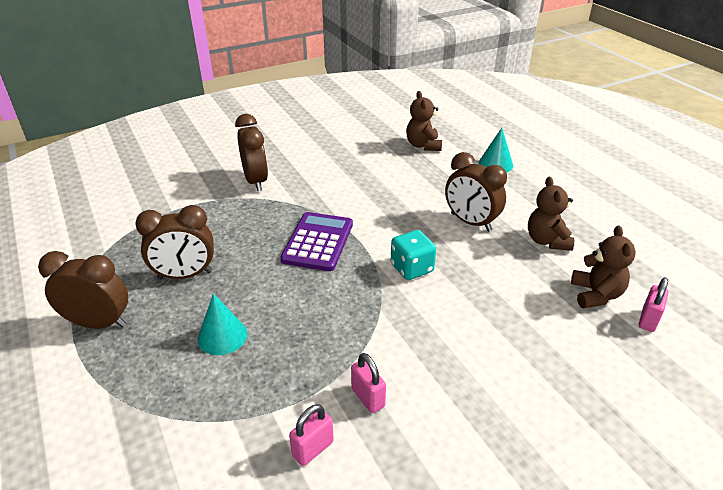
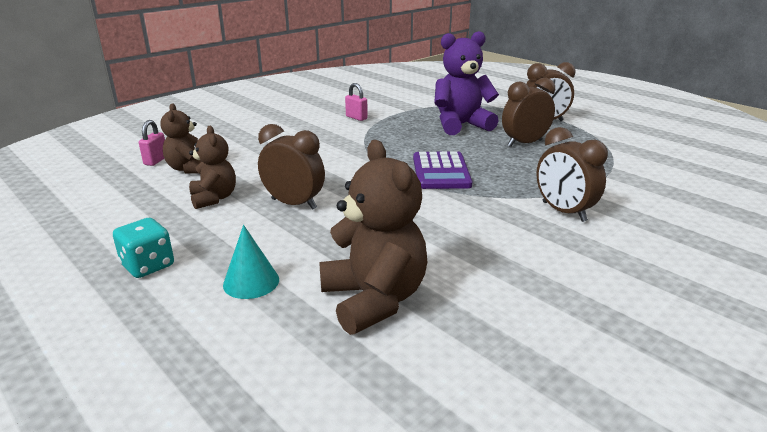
camera: 165 degrees right, 10 degrees down
(222, 336) = (461, 125): turquoise cone -> purple teddy bear
(313, 449) = (377, 105): pink padlock -> none
(412, 268) = (347, 166): turquoise dice -> turquoise dice (148, 266)
(423, 145) = (374, 299): brown teddy bear -> brown teddy bear, size x1.65

